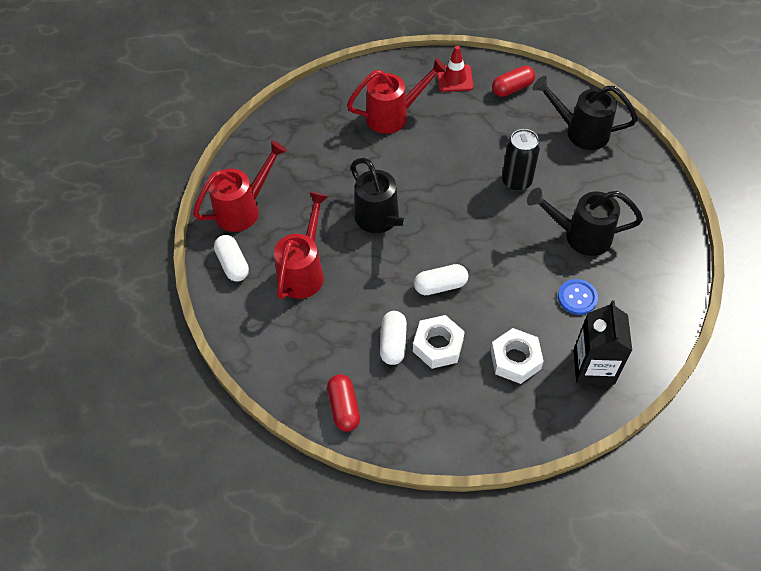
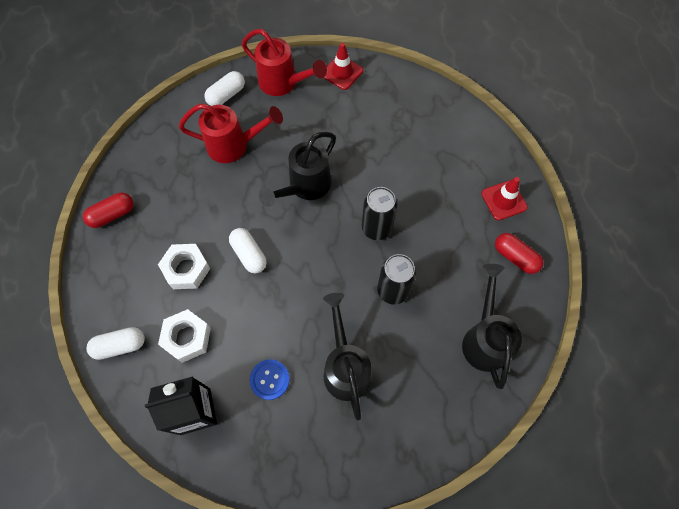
camera: 70 degrees right, 10 degrees up
(255, 155) = (342, 72): none -> red traffic cone
(393, 115) = (431, 161): red watering can -> none
(393, 343) = (180, 233): white capsule -> white capsule (120, 346)
(449, 176) = (376, 228): none -> black can

